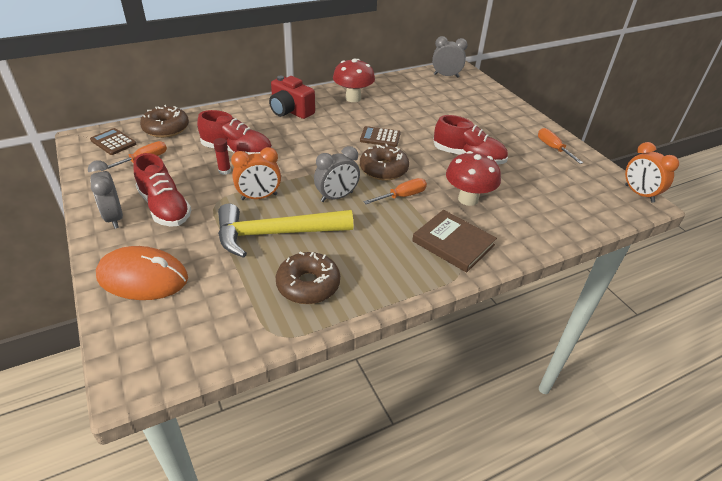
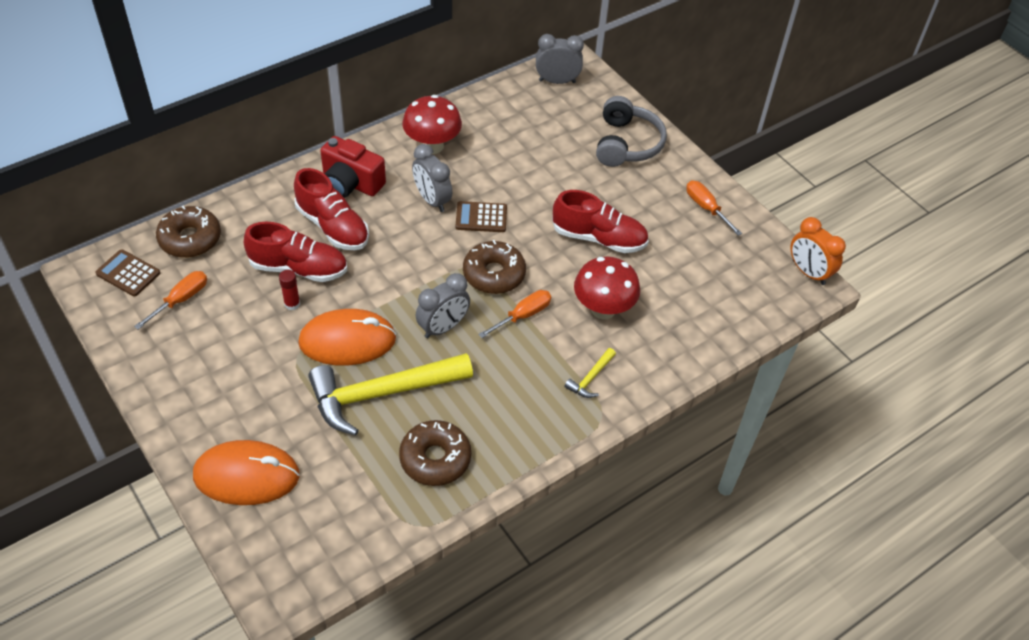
camera: 10 degrees left, 10 degrees up
(114, 218) = (180, 397): grey clock -> grey clock (432, 200)
(165, 208) = (236, 373): red shoe -> red shoe (333, 227)
(259, 197) = (347, 341): orange clock -> orange mouse
(453, 243) = (590, 378): brown book -> yellow hammer
(493, 109) = (627, 144): none -> grey headphones

